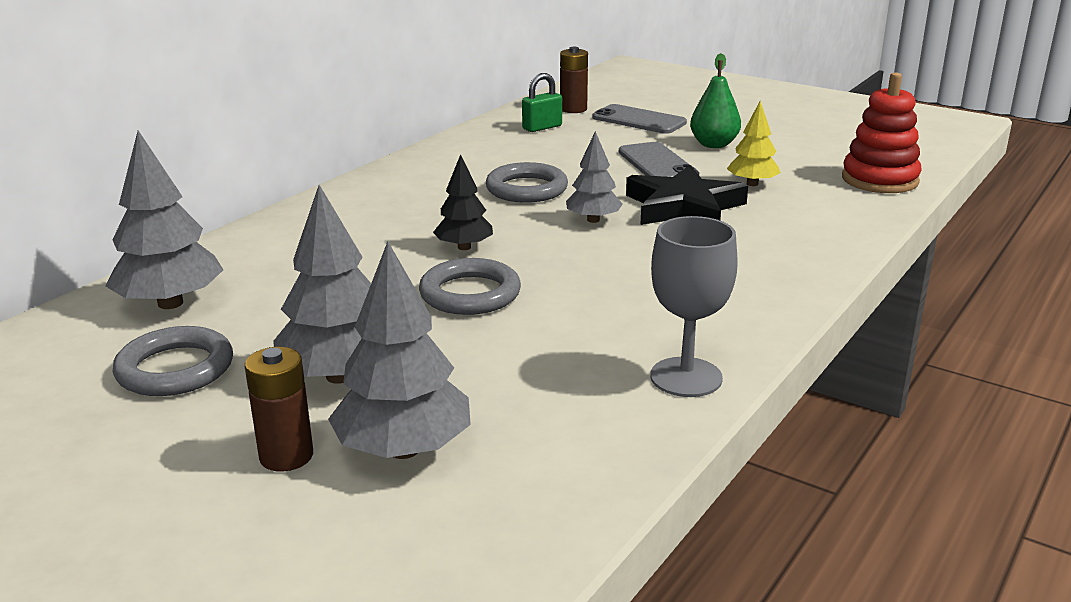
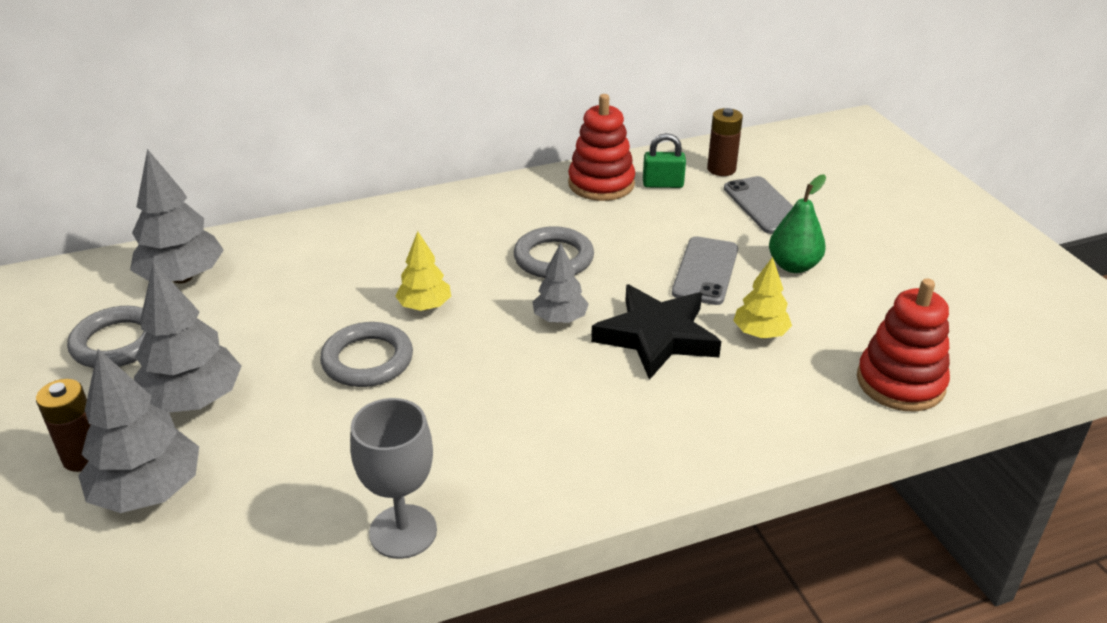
camera: 35 degrees right, 10 degrees up
(464, 247) = (424, 306): black tree -> yellow tree
(491, 139) = (601, 184): none -> red stacking toy

